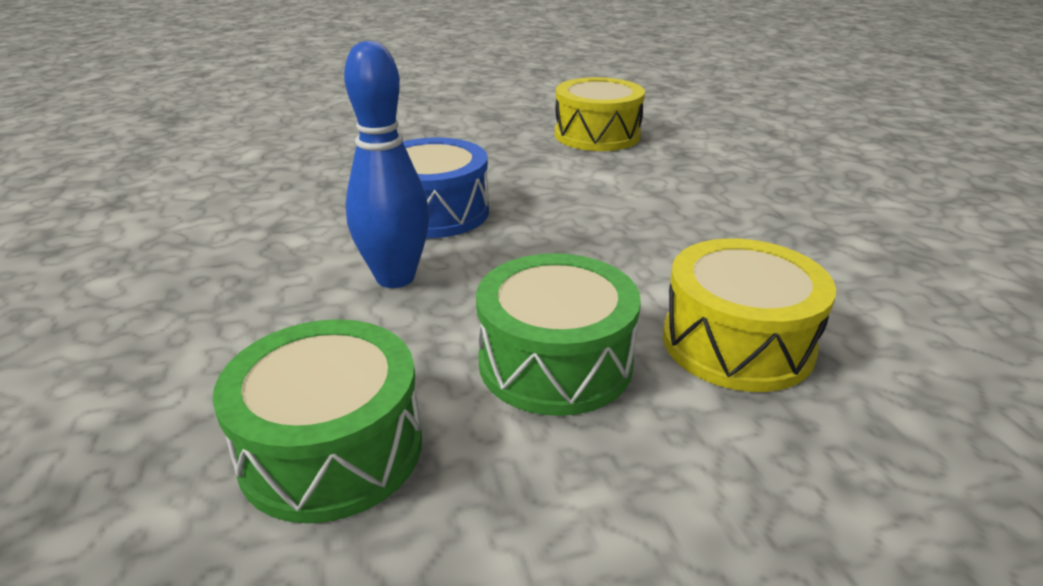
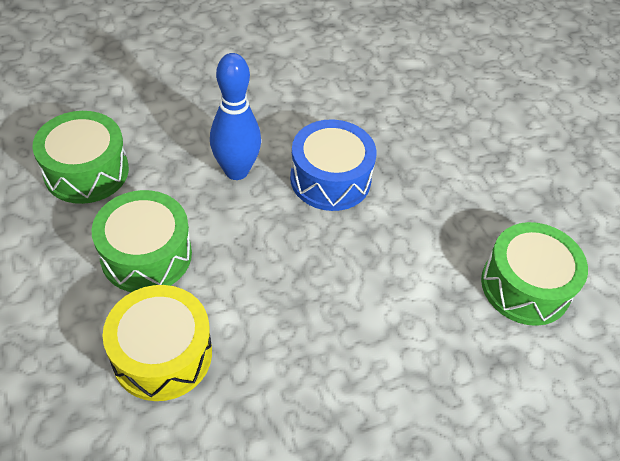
camera: 80 degrees right, 20 degrees up
(597, 135) = (525, 286): yellow drum -> green drum

